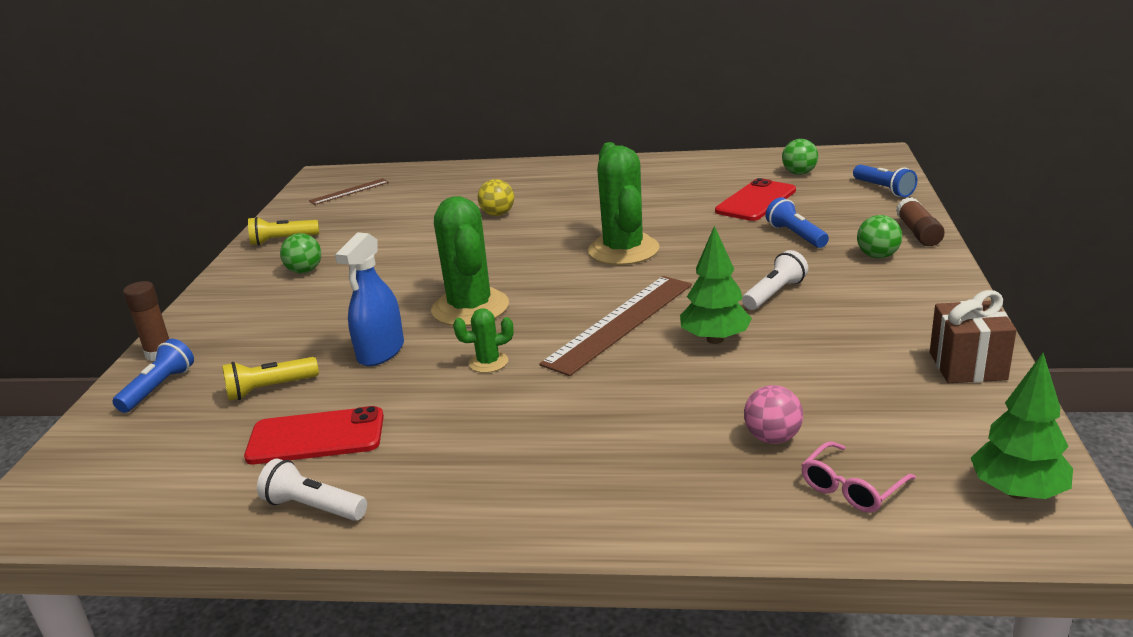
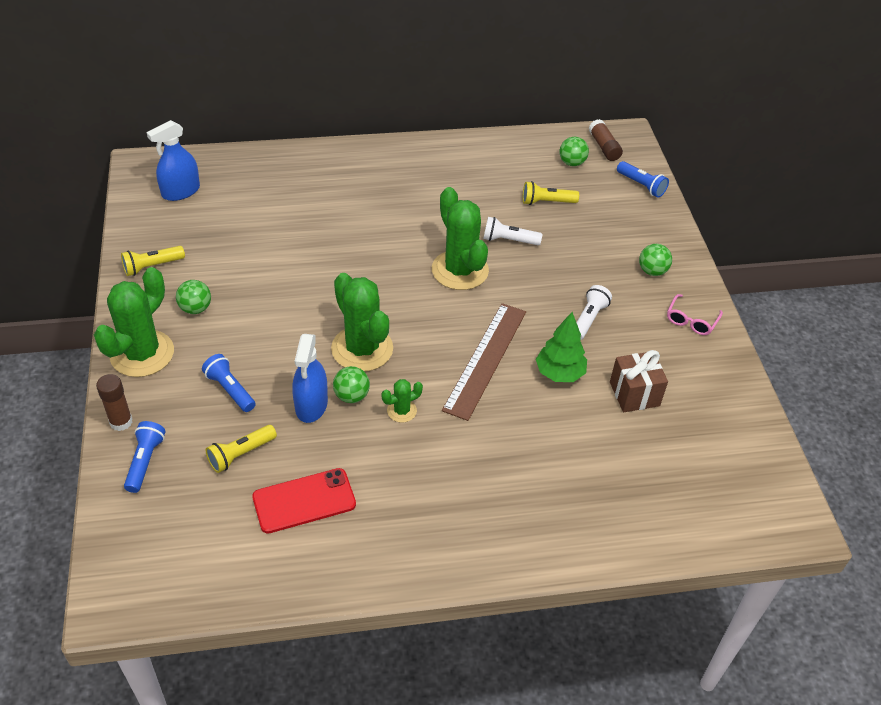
camera: 20 degrees left, 20 degrees up
(223, 302) = (142, 354): none -> green cactus
(313, 507) = (336, 568): white flashlight -> white flashlight (509, 240)
(349, 191) = (181, 191): brown ruler -> blue spray bottle
(434, 346) = (351, 396): none -> green ball
(498, 214) = (336, 224): yellow ball -> none
(756, 201) = (546, 202): red phone -> yellow flashlight
(772, 438) = (622, 469): pink ball -> none
(795, 235) = (588, 247): blue flashlight -> blue flashlight (230, 390)
(851, 488) = (679, 508): pink glasses -> pink glasses (691, 320)
(918, 233) = (676, 242): brown glue stick -> brown glue stick (604, 147)
(967, 366) = (730, 389): brown gift -> brown gift (634, 394)
(1017, 492) = (773, 500): green tree -> none

